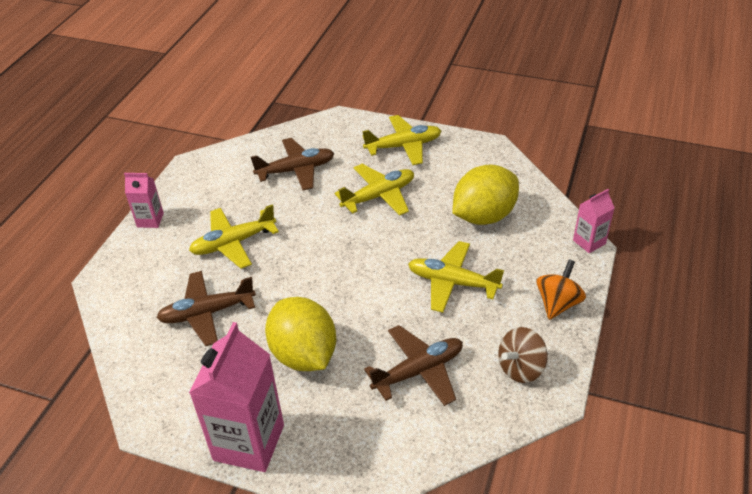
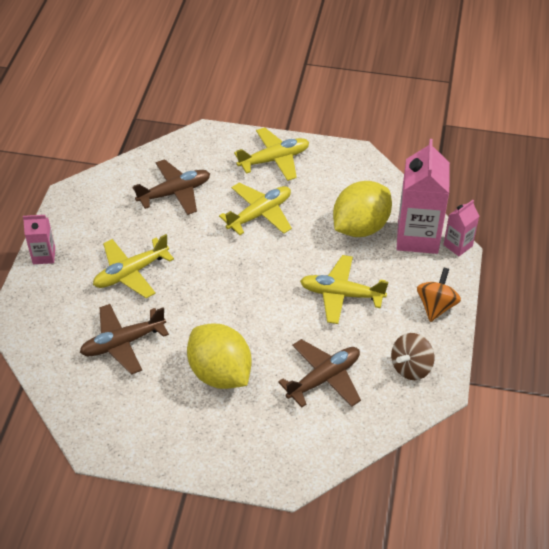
camera: 10 degrees left, 5 degrees up
(249, 442) = (188, 455): pink carton -> pink carton (417, 237)

